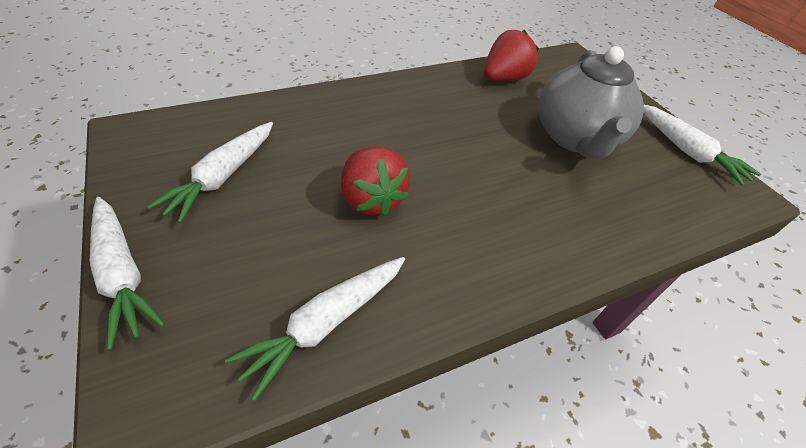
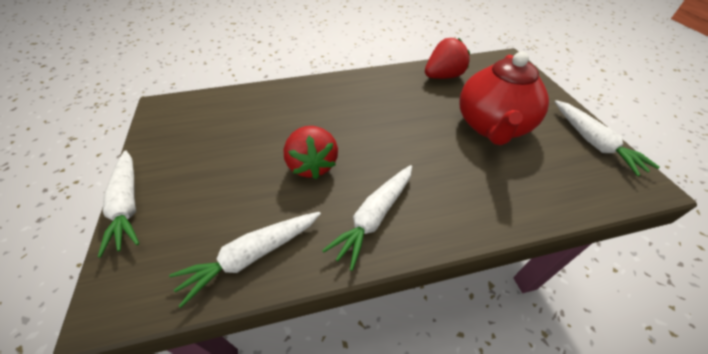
camera: 15 degrees right, 0 degrees up
(223, 176) = (212, 141): white carrot -> white carrot (374, 217)
(575, 138) = (492, 126): grey teapot -> red teapot

